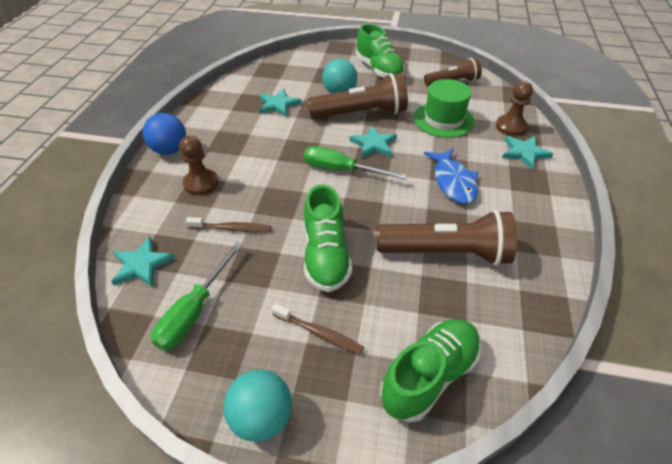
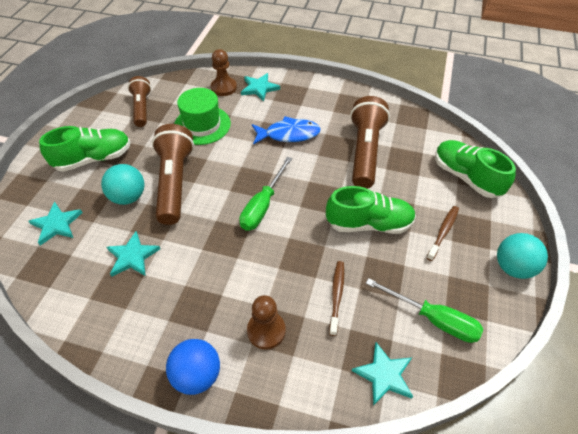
camera: 85 degrees left, 5 degrees up
(374, 144) = (228, 178): turquoise star -> turquoise star (57, 224)

